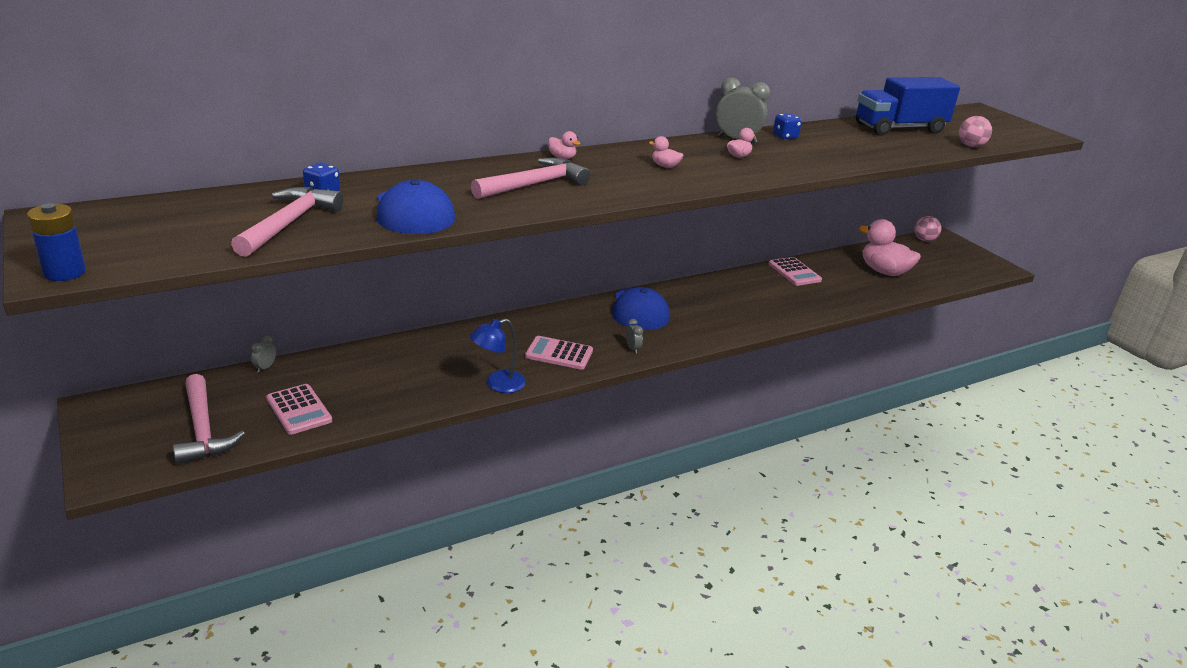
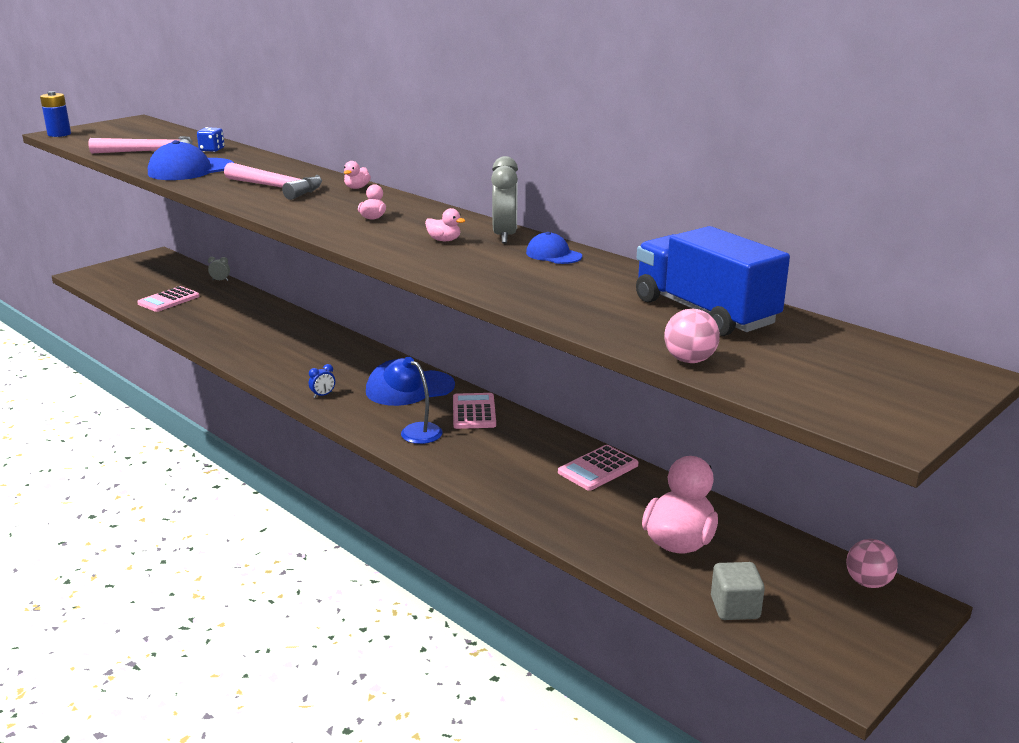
camera: 75 degrees right, 5 degrees down
(202, 429) = (137, 283): pink hammer -> none
(498, 384) = (229, 351): blue lamp -> blue lamp (414, 431)
(559, 354) = (294, 365): pink calculator -> pink calculator (474, 412)
(632, 349) = (323, 395): grey clock -> blue clock
(785, 136) = (553, 255): blue dice -> blue cap
(947, 275) = (735, 608): none -> grey cube

